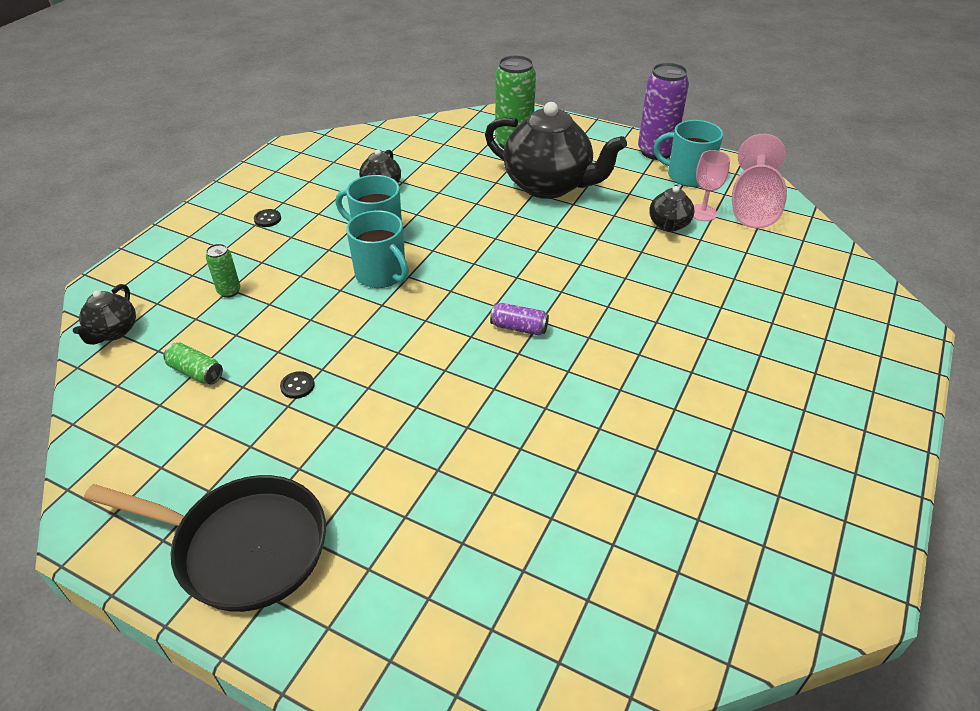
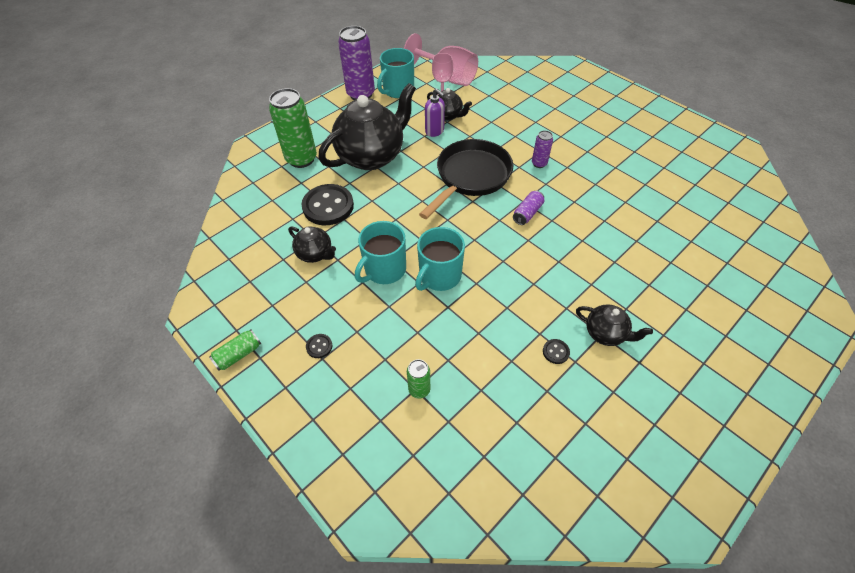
camera: 70 degrees left, 10 degrees up
(113, 332) = (445, 498): black teapot -> black teapot (605, 333)
(196, 372) = (522, 425): green can -> green can (238, 354)
(243, 547) = (708, 405): black pan -> black pan (470, 177)
(382, 274) = (439, 276): turquoise mug -> turquoise mug turned 150 degrees clockwise
(451, 178) = (328, 206): none -> black button
(627, 324) = (539, 163): none -> purple can
(628, 221) = (435, 131): none -> purple soap dispenser

